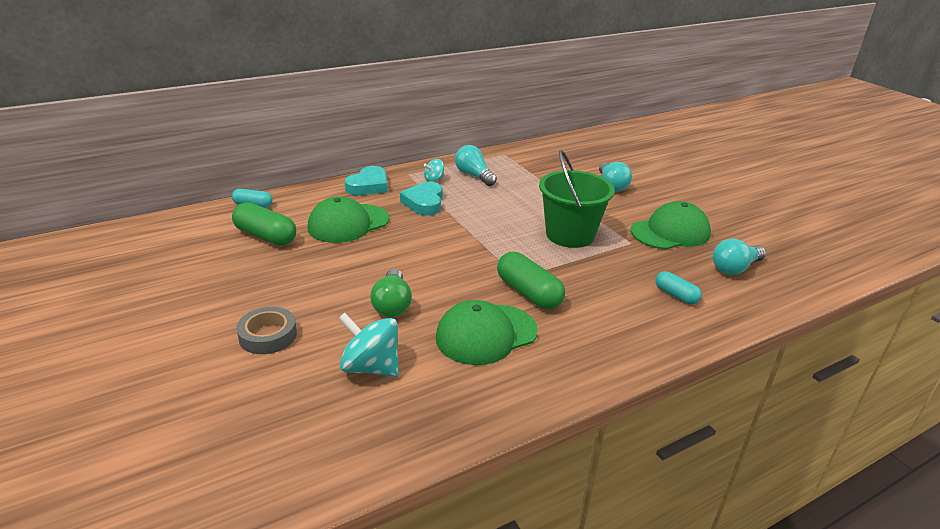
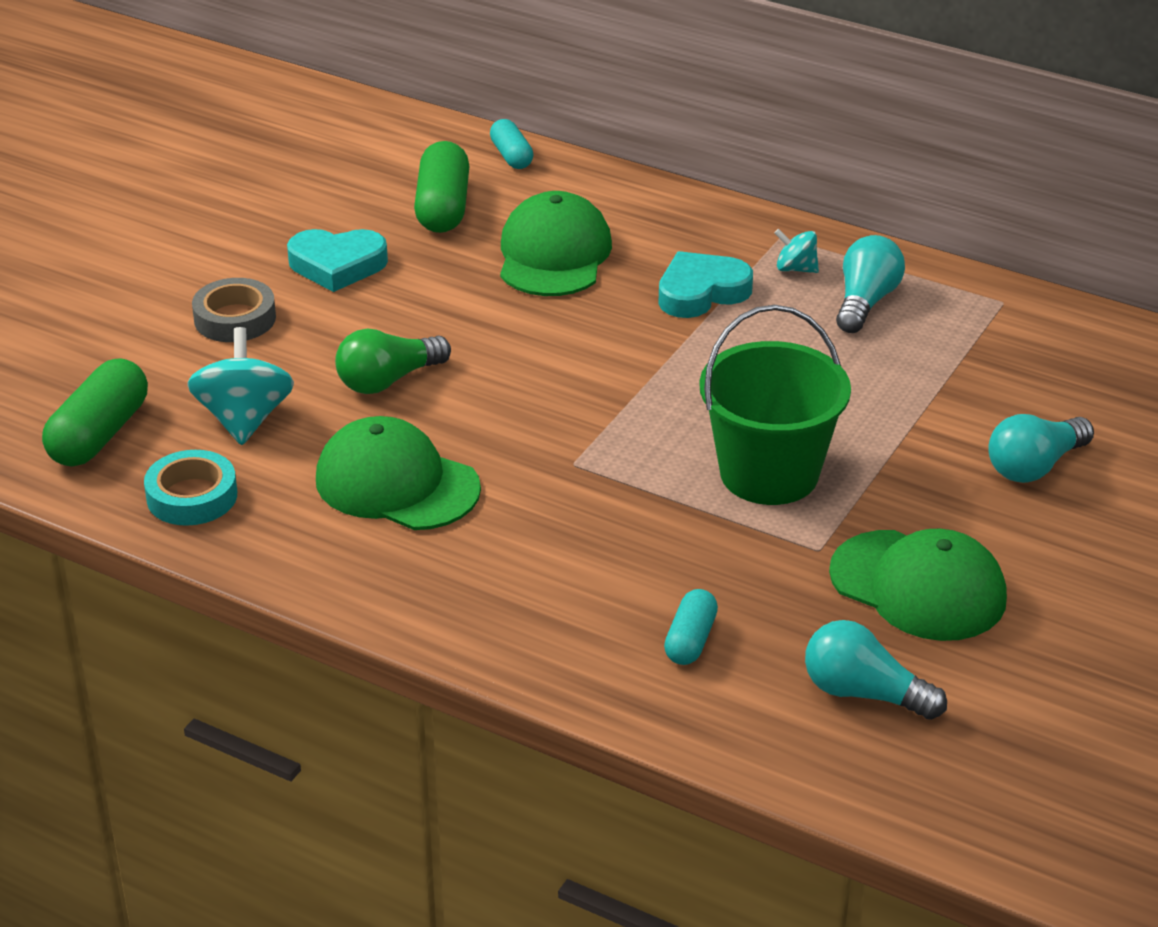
camera: 60 degrees right, 5 degrees up
(348, 223) = (554, 254): green cap -> green cap turned 75 degrees clockwise
(368, 186) = (692, 219): turquoise heart -> turquoise heart (337, 265)
(426, 417) = (192, 496): none -> turquoise tape
(528, 293) = (539, 487): green capsule -> green capsule (99, 434)

